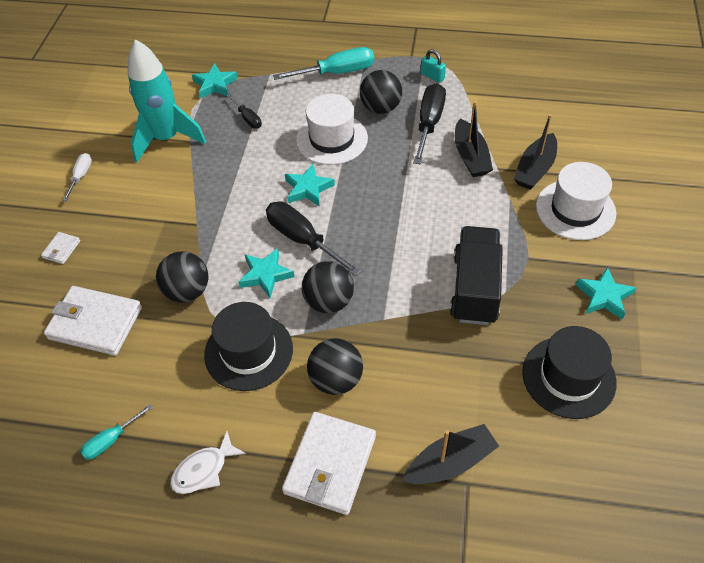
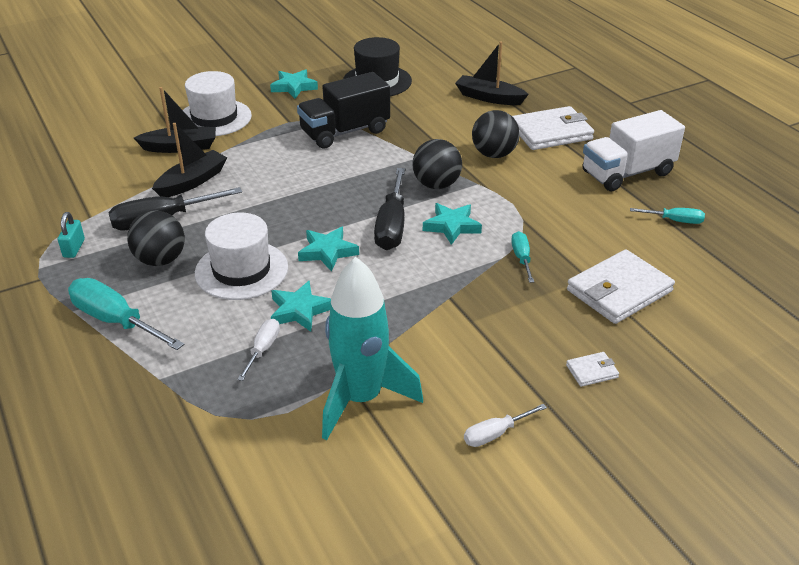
camera: 130 degrees left, 15 degrees down
(95, 323) = (619, 290): white wallet -> white wallet turned 75 degrees clockwise
(187, 291) = (521, 258): black ball -> turquoise screwdriver
(203, 470) = (627, 173): white fish -> white truck
(215, 84) = (222, 419): turquoise star -> turquoise star (300, 310)
(248, 118) = (263, 349): black screwdriver -> white screwdriver
(248, 351) = (527, 199): black hat -> none

